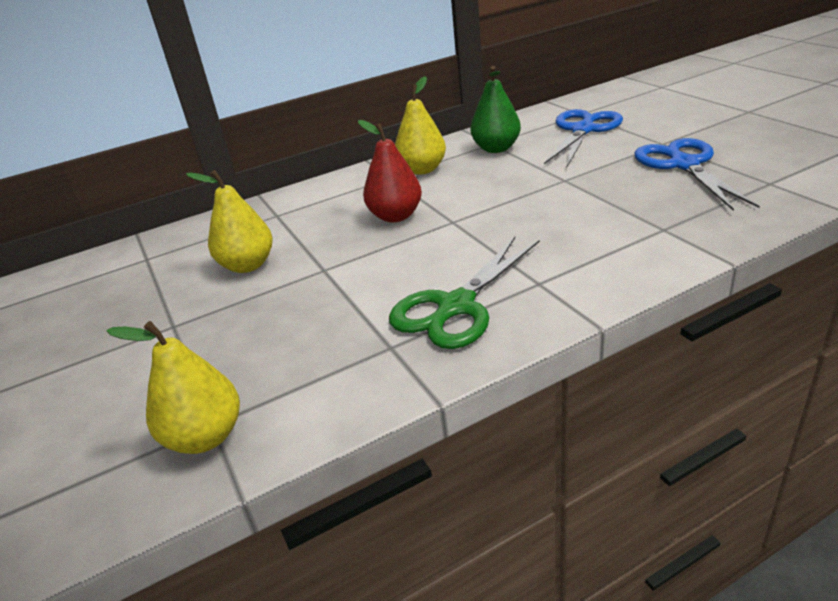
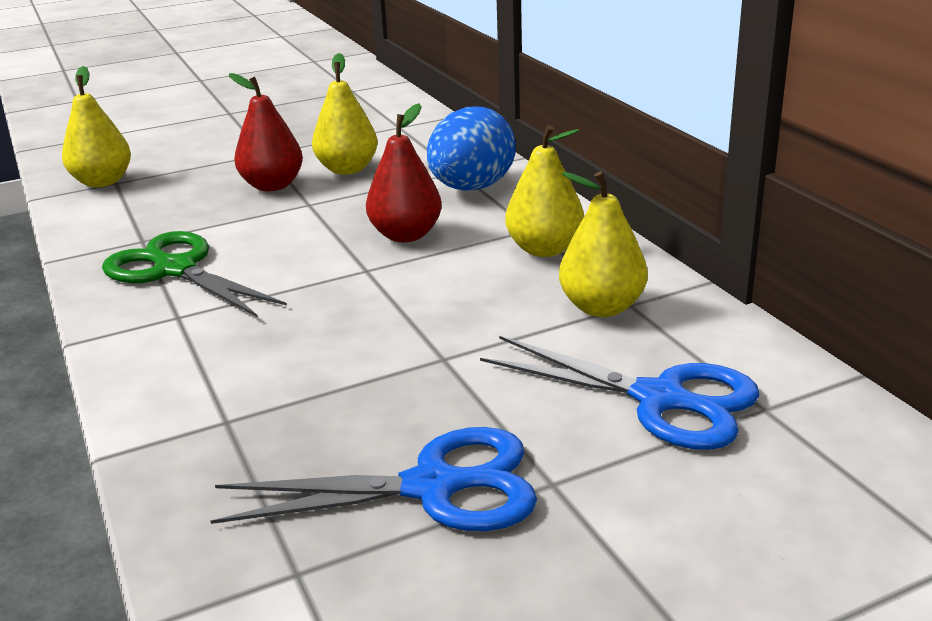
camera: 90 degrees right, 5 degrees down
(272, 298) = (272, 186): none -> red pear
(313, 205) = (472, 188): none -> blue egg
(496, 149) = (602, 307): green pear -> yellow pear

